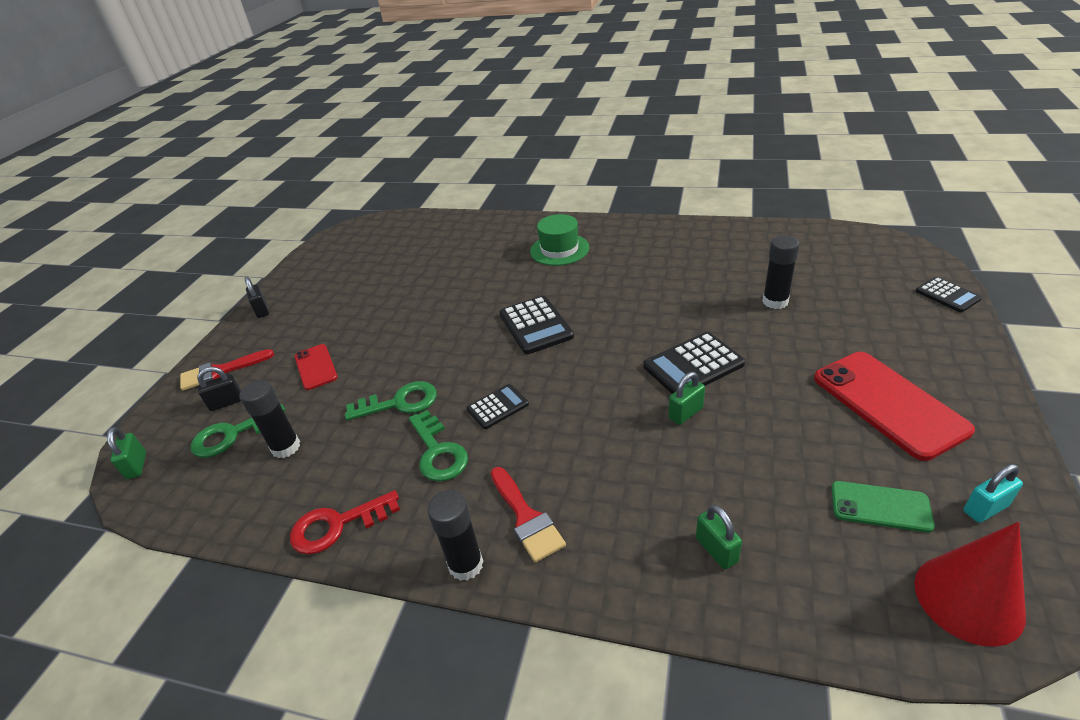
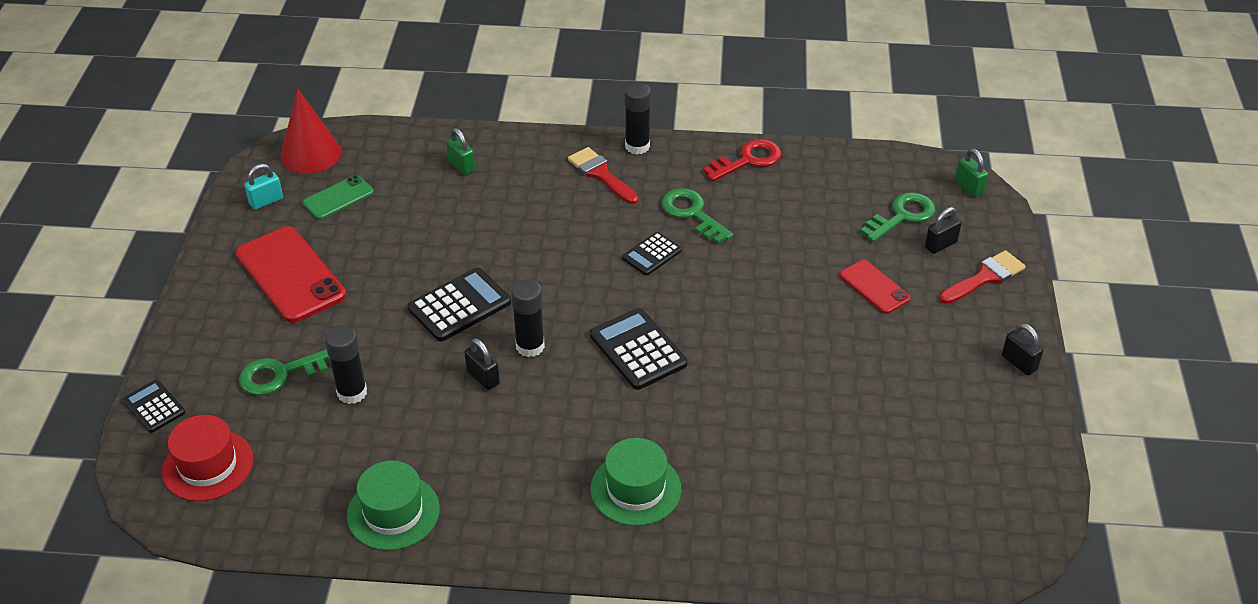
camera: 165 degrees right, 5 degrees up
(286, 447) = (838, 209): black glue stick -> black glue stick (530, 346)
(400, 402) = (753, 254): green key -> green key (281, 374)
(665, 309) = (483, 378): none -> black padlock
(685, 413) = (472, 257): green padlock -> none
(720, 239) = (393, 512): none -> green hat
(870, 261) = (208, 465): none -> red hat
(880, 507) = (338, 198): green phone -> green phone turned 45 degrees counterclockwise

